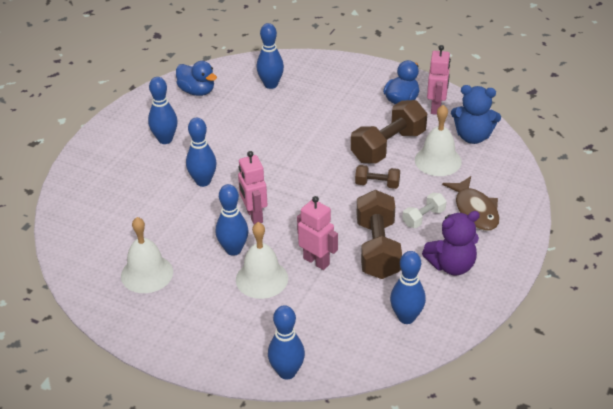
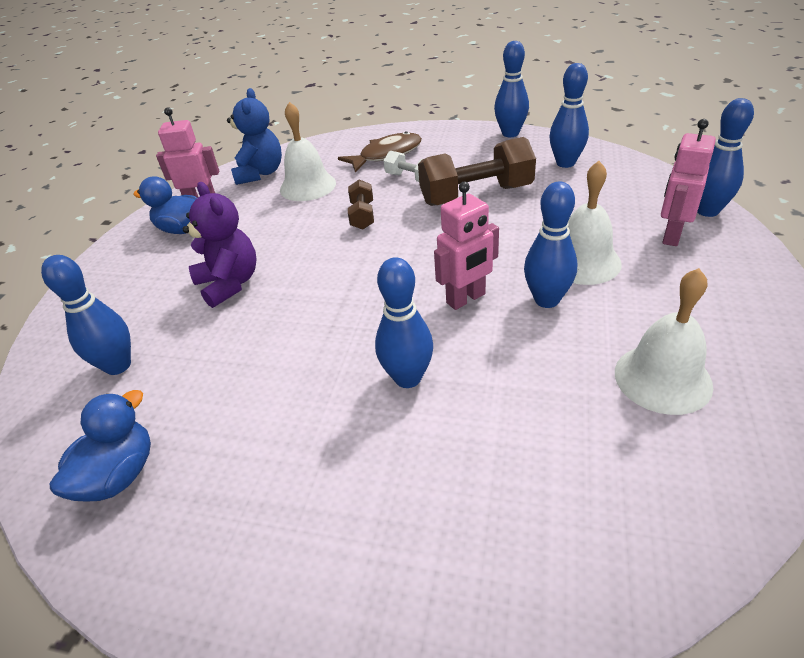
camera: 100 degrees left, 0 degrees up
(165, 139) = (293, 477): blue bowling pin -> blue bowling pin (510, 133)
(316, 261) = (522, 229): pink robot -> pink robot (671, 235)
(388, 146) = (285, 221): brown dumbbell -> none
(451, 265) = (476, 154): purple teddy bear -> purple teddy bear (230, 284)

